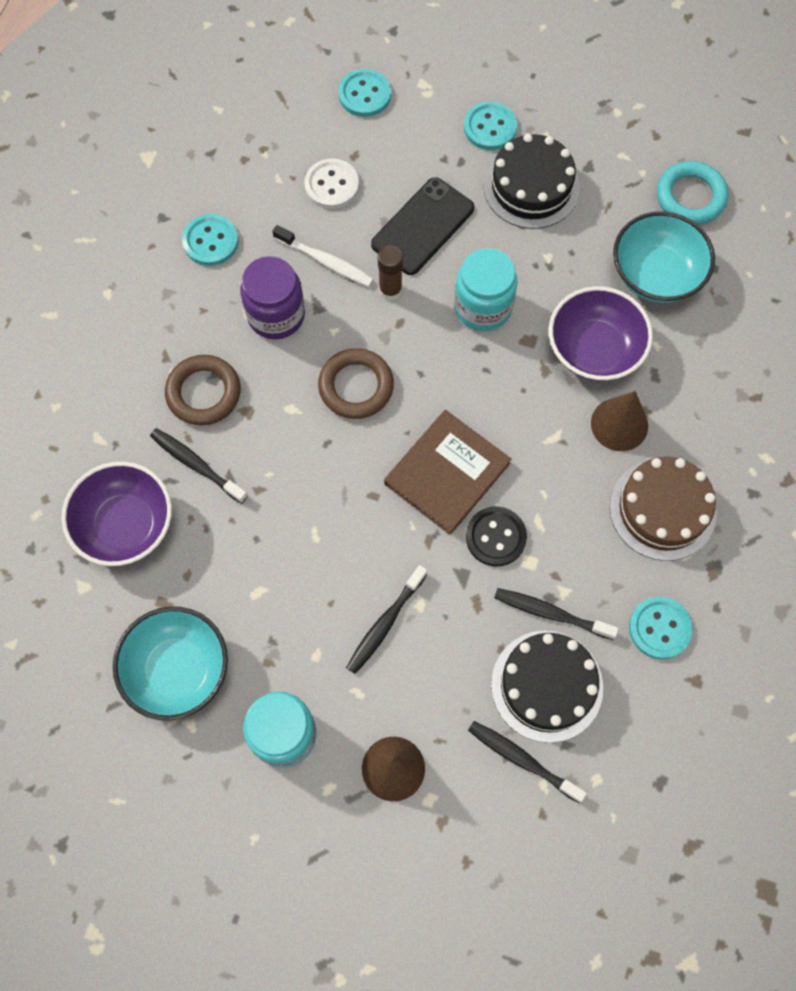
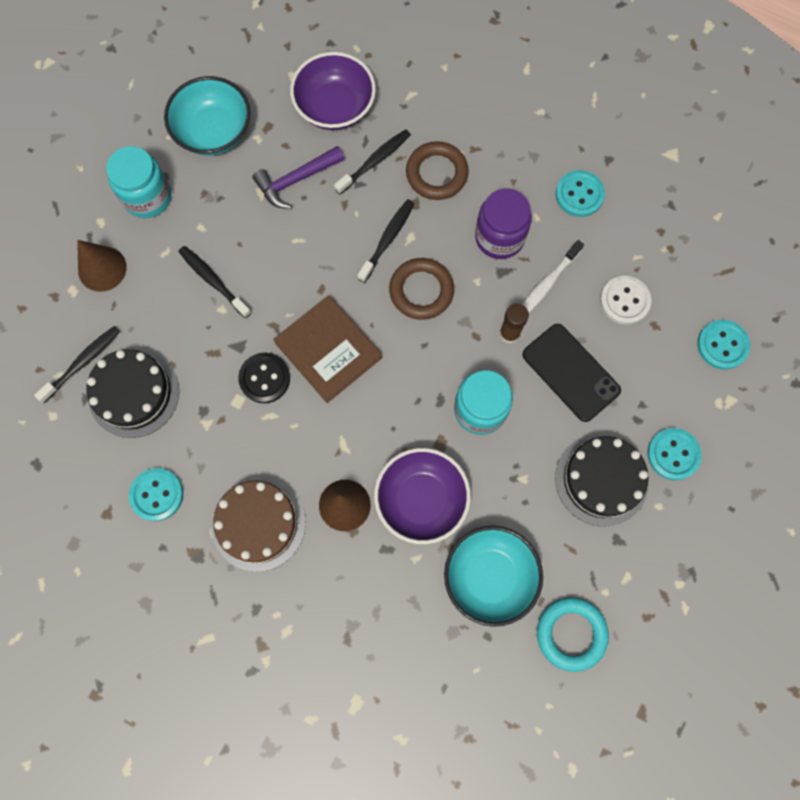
camera: 100 degrees right, 5 degrees up
(235, 553) = (295, 180): none -> purple hammer
(551, 613) = (191, 409): black toothbrush -> black toothbrush (387, 239)

